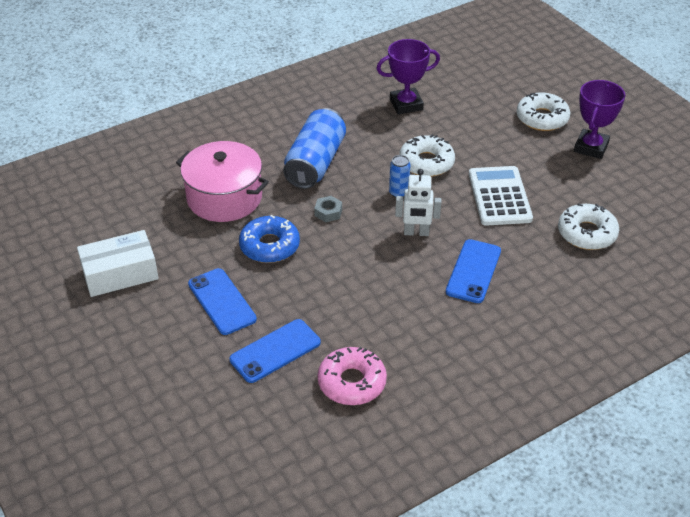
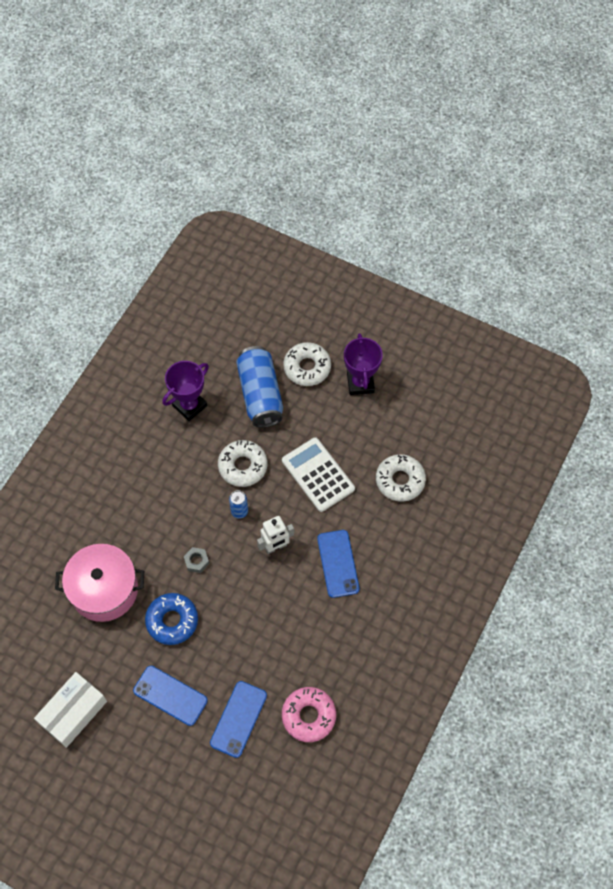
camera: 30 degrees left, 20 degrees up
(315, 163) = (154, 512): blue can -> blue can (260, 394)

